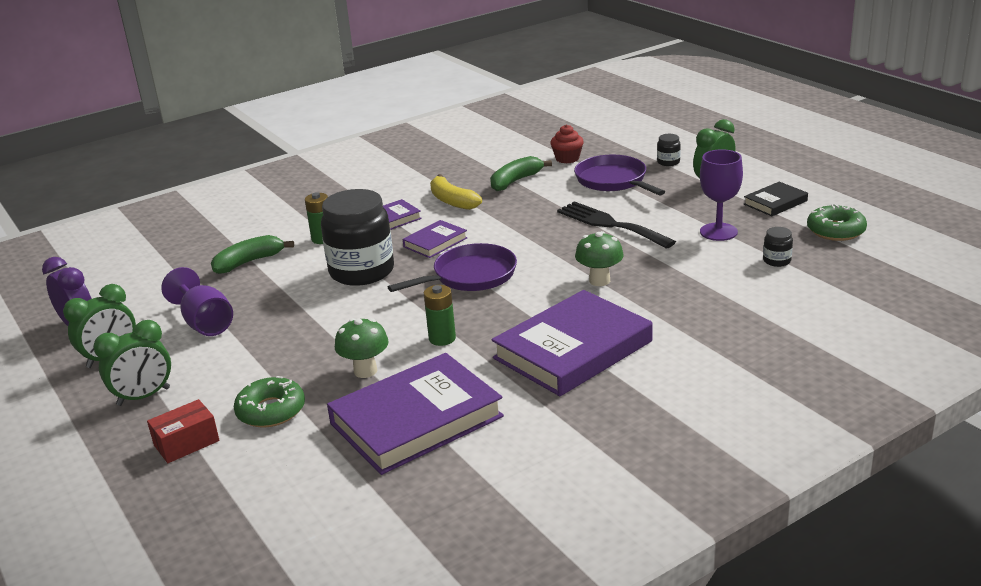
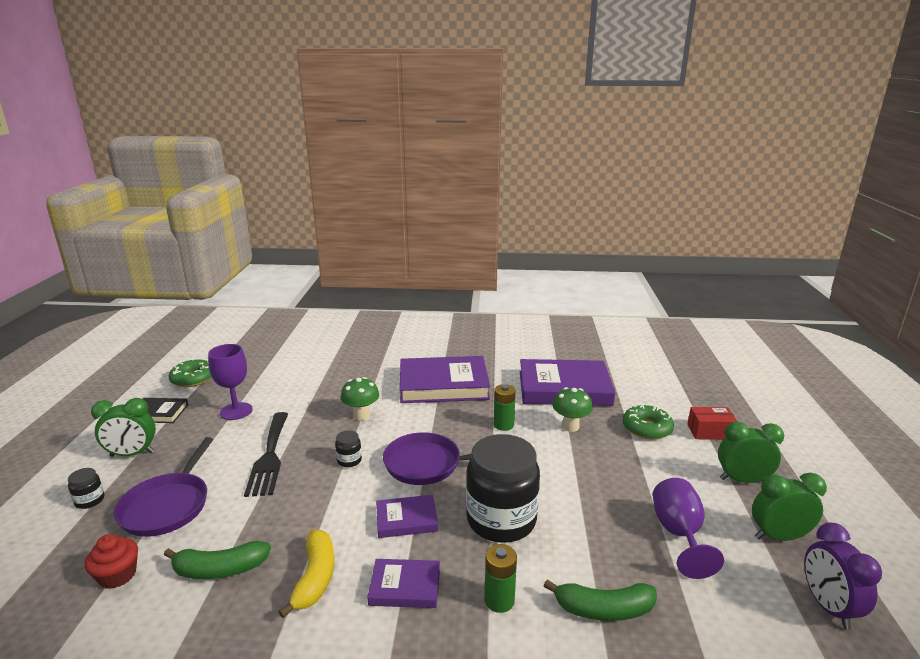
camera: 145 degrees left, 5 degrees down
(776, 261) = (260, 379): black jar -> black jar (349, 460)

